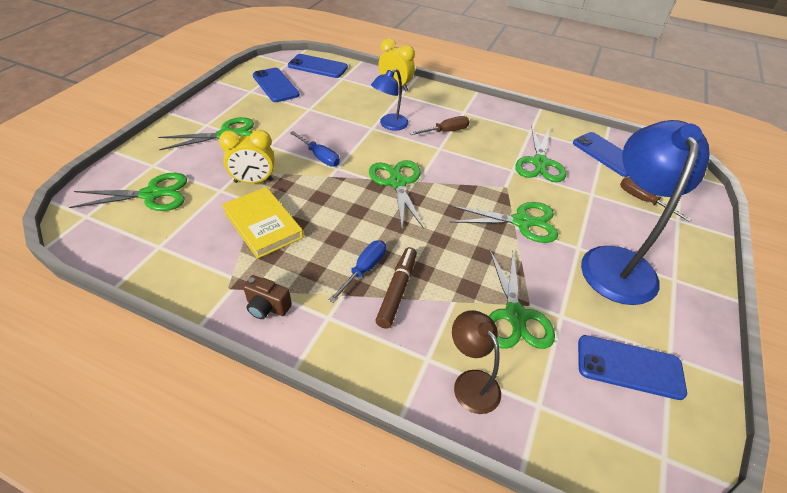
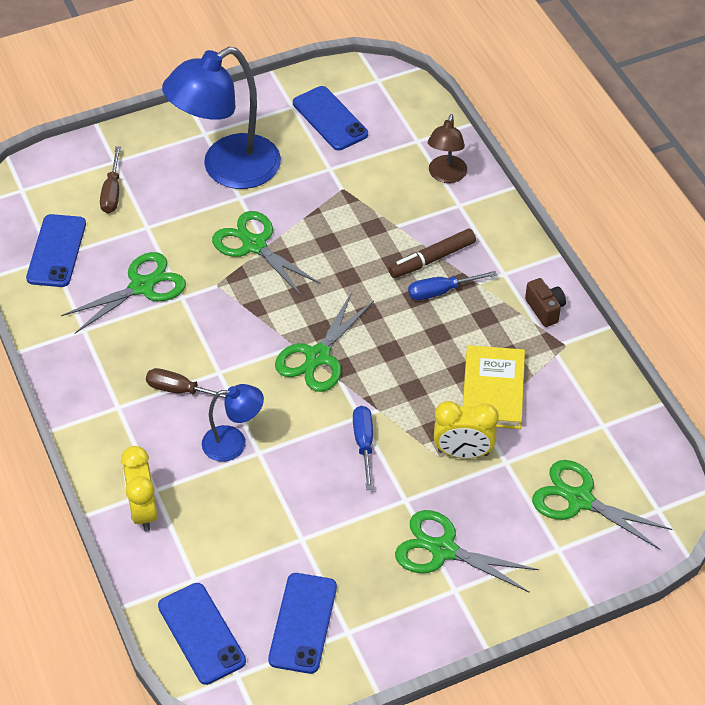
camera: 135 degrees left, 5 degrees up
(253, 181) = (463, 452): yellow clock -> yellow clock turned 150 degrees clockwise
(515, 315) = (363, 189): green scissors -> none

